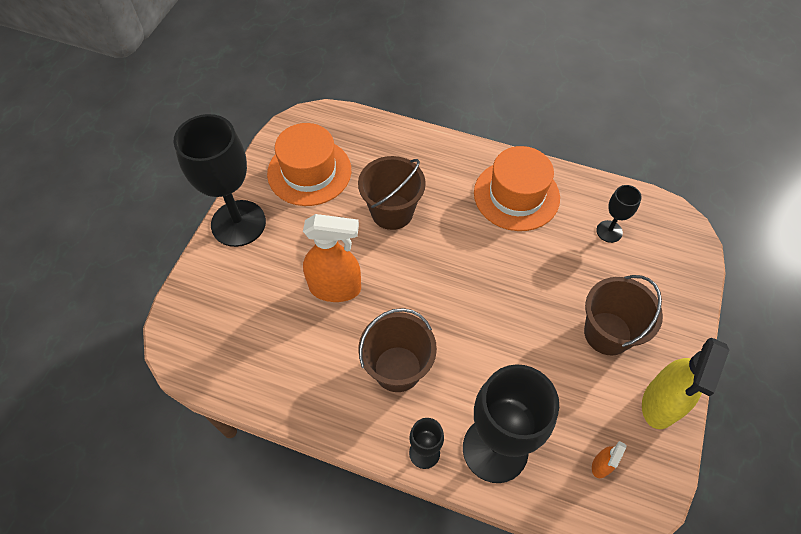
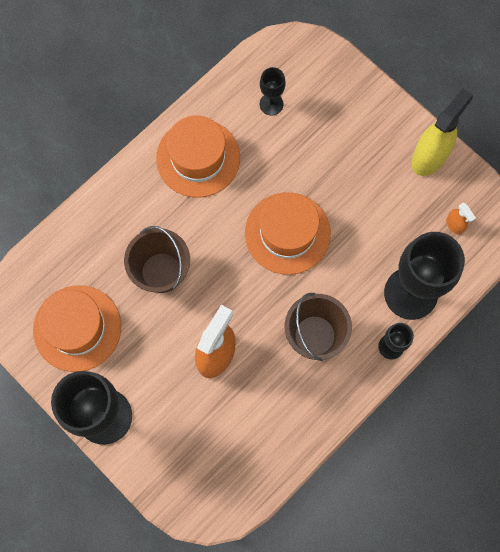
camera: 65 degrees left, 15 degrees up
(490, 299) = (287, 233): none -> orange hat
(607, 333) = (359, 160): brown bucket -> none
(660, 404) = (429, 156): yellow spray bottle -> yellow spray bottle turned 105 degrees counterclockwise

